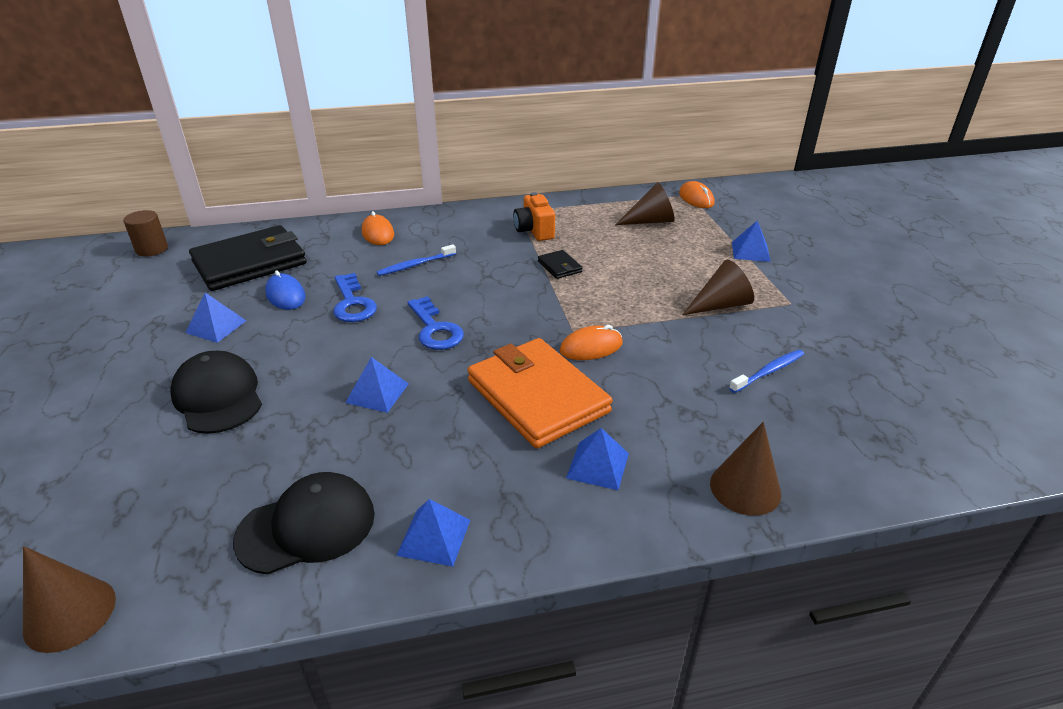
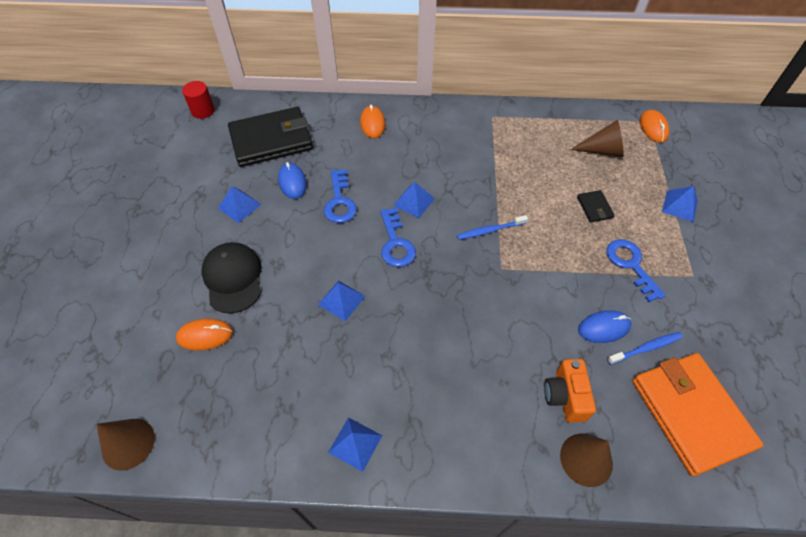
camera: 15 degrees right, 20 degrees up
(152, 249) = (203, 111): brown cylinder -> red cylinder
(307, 526) = (275, 412): black cap -> none
(415, 265) = (395, 167): blue toothbrush -> blue toothbrush (490, 230)
(534, 231) = (499, 144): orange camera -> orange camera (565, 396)
(537, 396) = (456, 331): orange wallet -> orange wallet (690, 413)
(559, 266) = (509, 192): black wallet -> black wallet (594, 208)
(591, 347) = (510, 289): orange mouse -> orange mouse (205, 335)
(597, 465) = (483, 409): blue pyramid -> blue pyramid (414, 201)
(713, 362) = (604, 328): none -> blue mouse
(720, 305) = (631, 265): brown cone -> blue key

